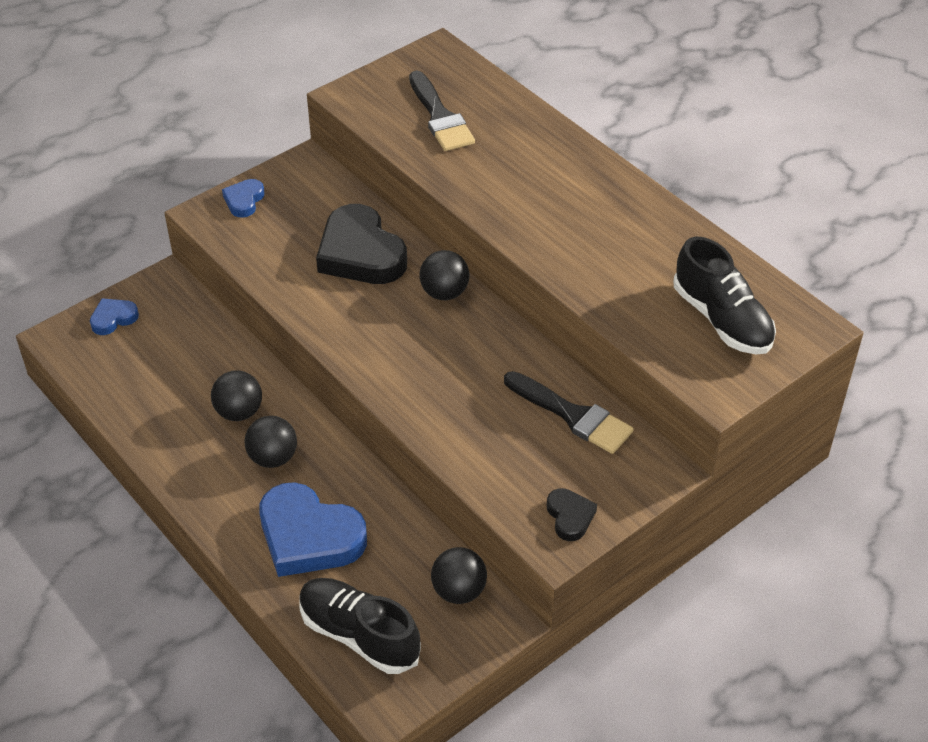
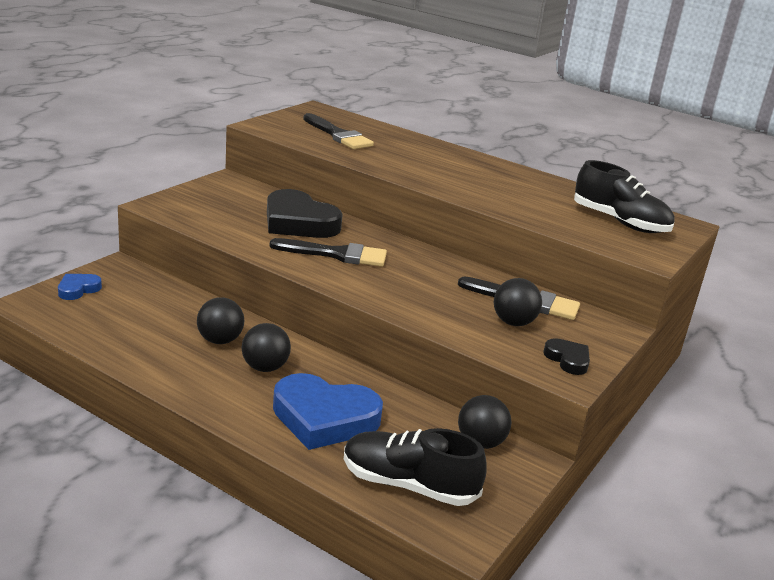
camera: 20 degrees left, 20 degrees down
(244, 200) = (186, 198): blue heart -> none
(382, 316) = (336, 254): none -> black brush
(444, 293) = (379, 240): black ball -> black ball (513, 322)

